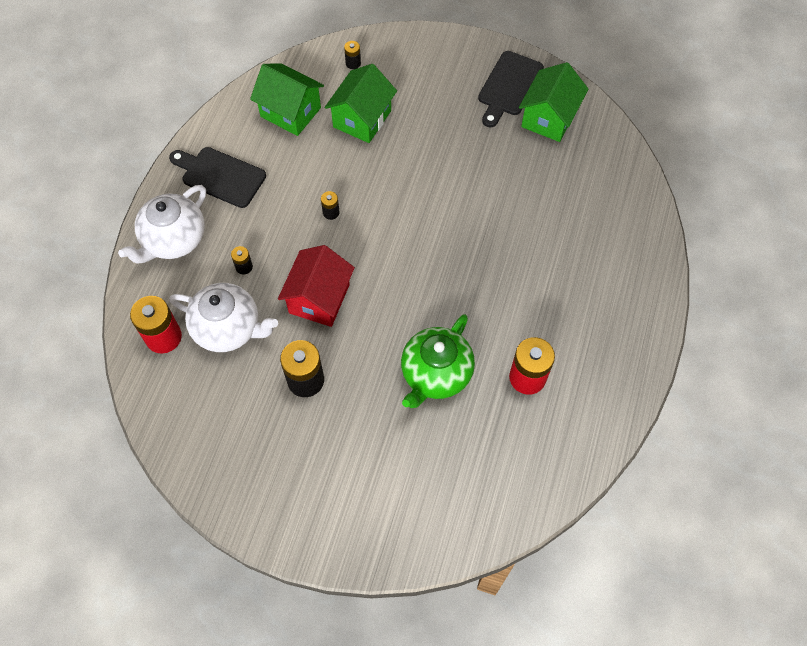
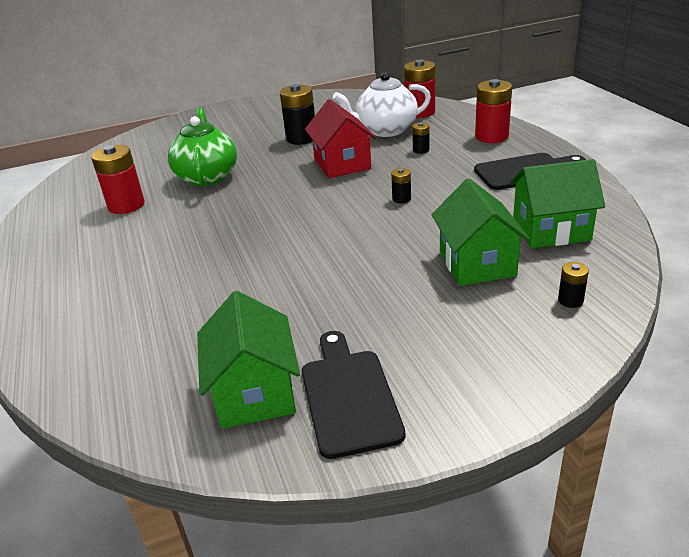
camera: 145 degrees right, 30 degrees down
(174, 240) = (491, 137): white teapot -> red battery

